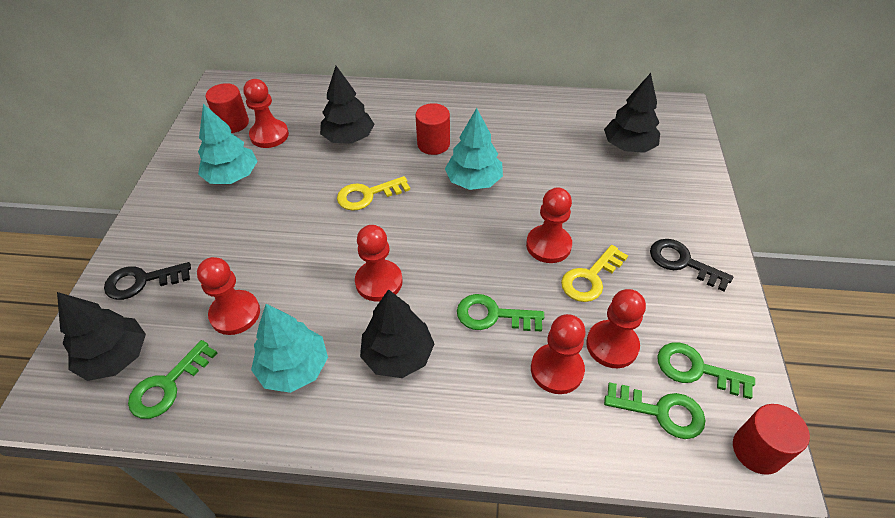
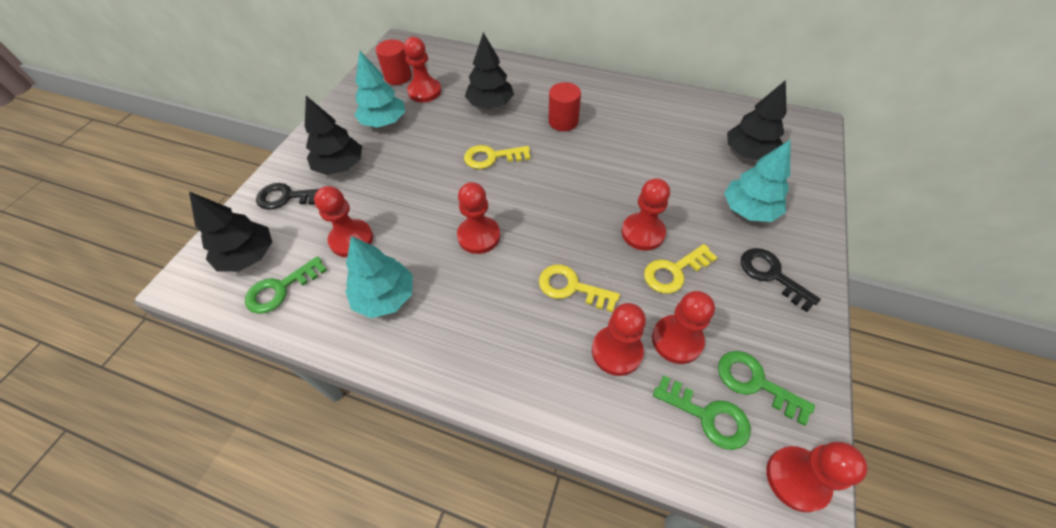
camera: 15 degrees right, 5 degrees up
(398, 355) = (476, 305): black tree -> black tree (340, 166)
(474, 181) = (590, 161): turquoise tree -> turquoise tree (749, 210)
(493, 315) = (571, 287): green key -> yellow key
(757, 450) = (797, 479): red cylinder -> red pawn

